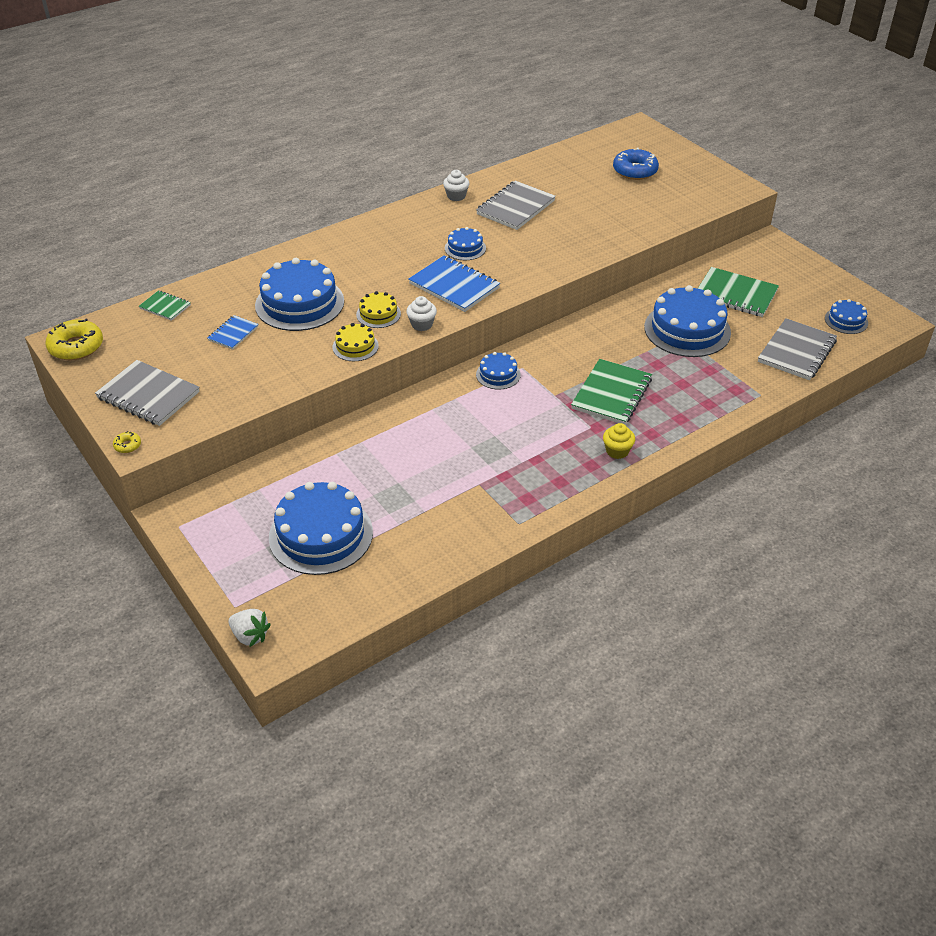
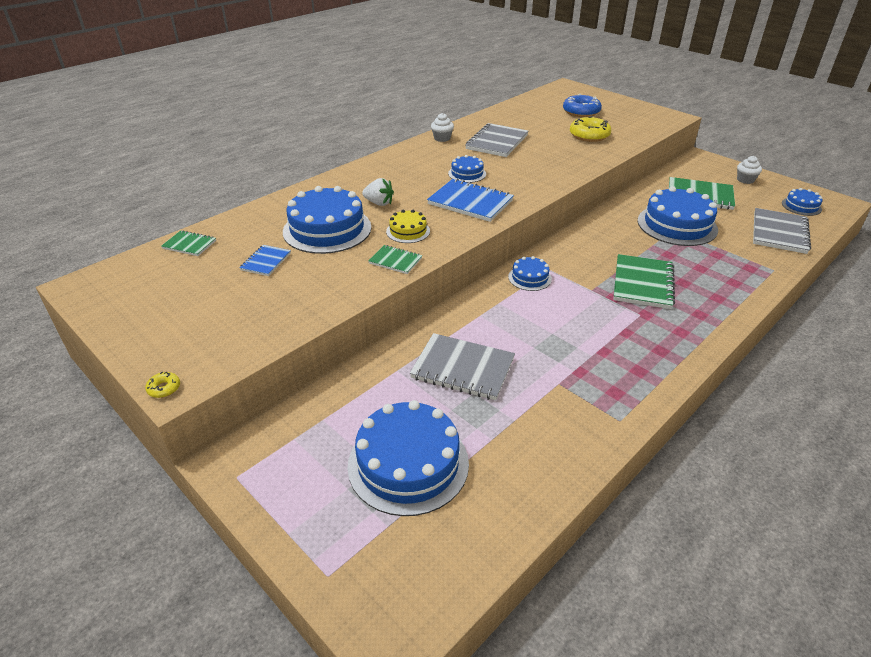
camera: 10 degrees left, 5 degrees down
(76, 347) = (95, 290): yellow donut -> yellow donut (589, 135)
(148, 395) = (182, 330): grey notebook -> grey notebook (462, 369)
(250, 636) = (357, 616): white strawberry -> white strawberry (379, 203)
(355, 346) = (395, 261): yellow cake -> green notebook
(422, 324) = (453, 236): white cupcake -> white cupcake (745, 180)
(617, 451) = (677, 334): yellow cupcake -> none

